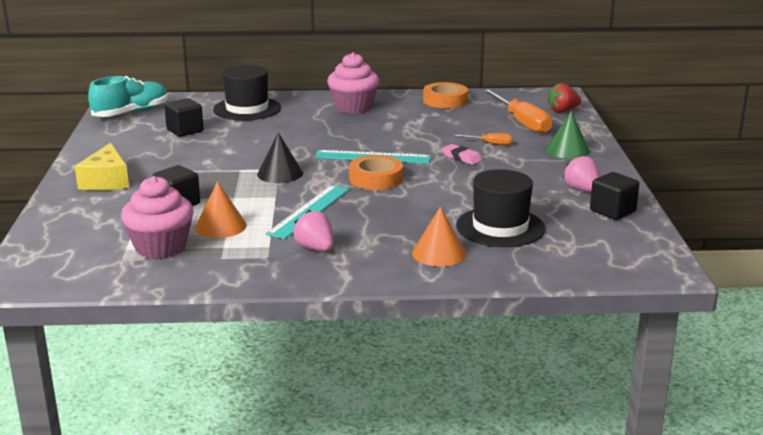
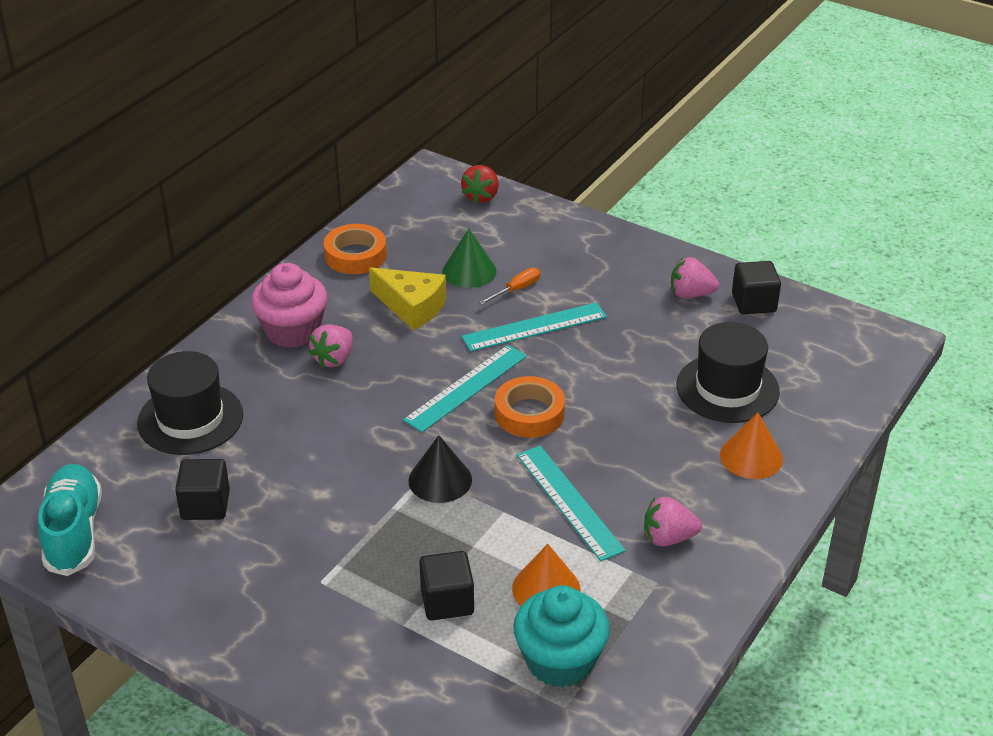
camera: 55 degrees left, 15 degrees up
(106, 181) = (307, 642): yellow cheese -> yellow cheese (412, 307)
(160, 247) = (560, 661): pink cupcake -> turquoise cupcake
(345, 122) = (334, 359): none -> pink strawberry
(461, 158) = (534, 327): pink eraser -> turquoise ruler
(521, 122) = (482, 239): orange screwdriver -> none
(567, 150) = (587, 250): green cone -> green cone (469, 271)

